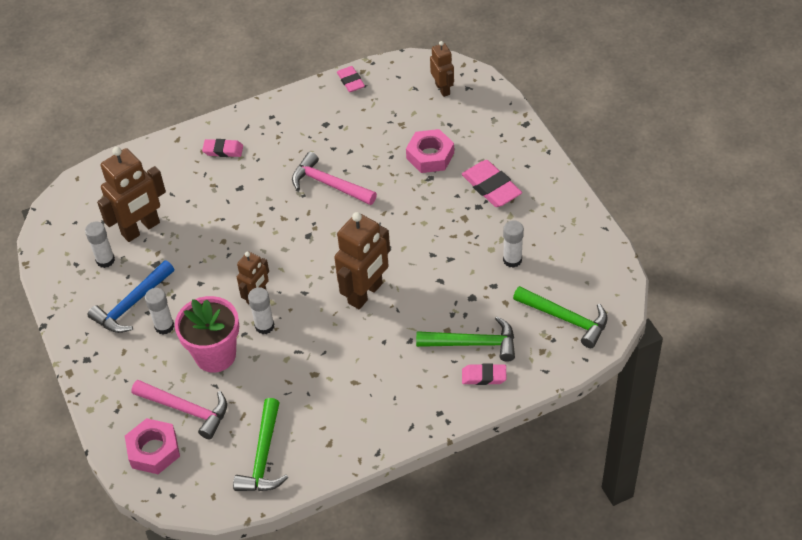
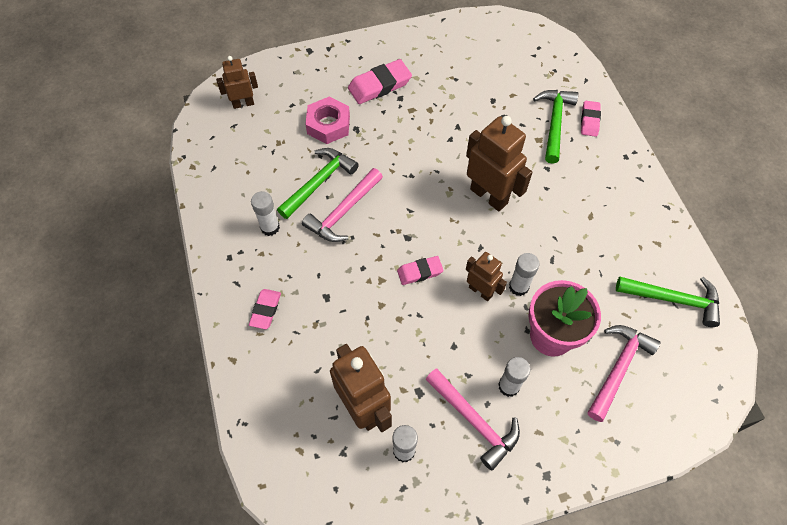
camera: 85 degrees left, 10 degrees up
(131, 305) = (474, 421): blue hammer -> pink hammer
(154, 450) = (668, 403): pink nut -> none
(351, 81) = (203, 178): pink eraser -> pink eraser (420, 272)
(512, 260) = (466, 83): white glue stick -> white glue stick (270, 227)
(566, 319) = (534, 58): green hammer -> green hammer (319, 182)

